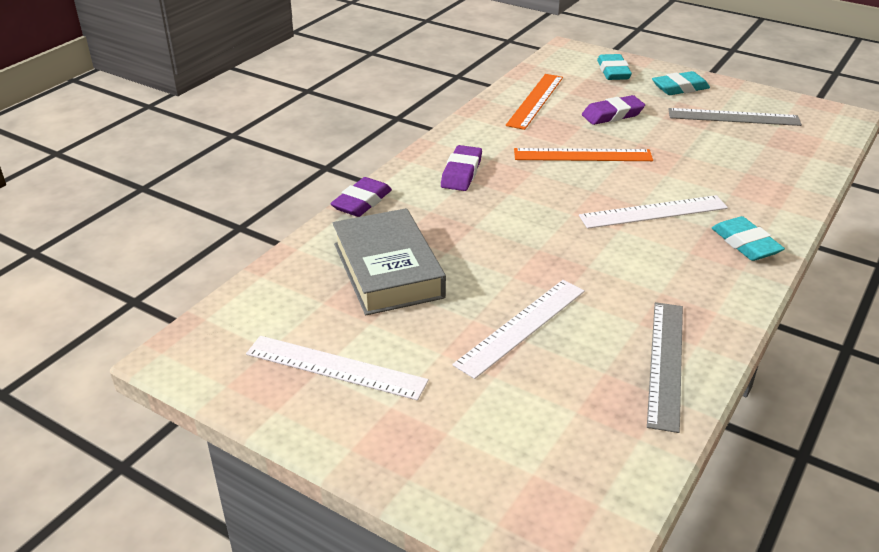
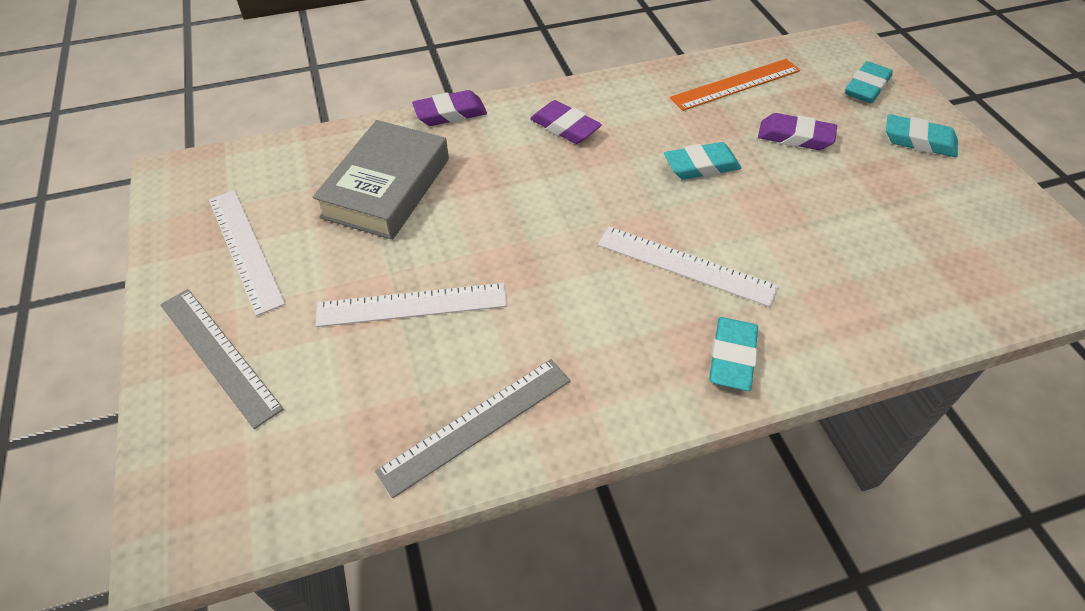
camera: 40 degrees right, 15 degrees up
(461, 173) = (565, 127): purple eraser -> purple eraser turned 75 degrees clockwise
(582, 155) = (701, 166): orange ruler -> turquoise eraser
(733, 117) = (935, 206): grey ruler -> grey ruler (219, 355)

